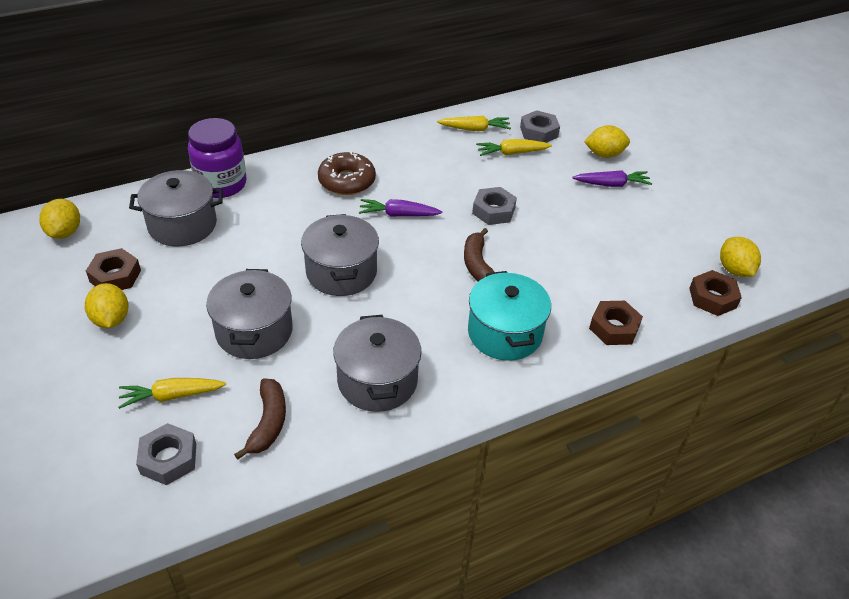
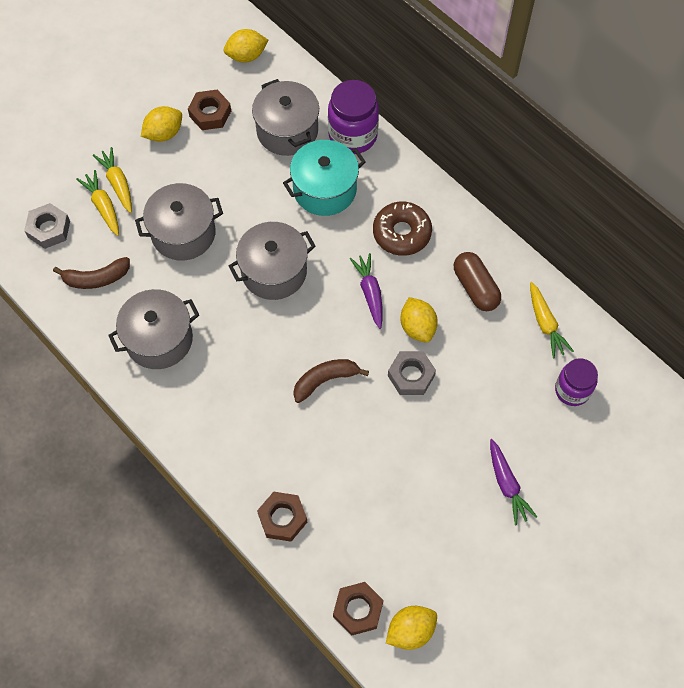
camera: 75 degrees right, 20 degrees up
(424, 155) = (475, 288): none -> brown capsule
(505, 333) = (244, 424): turquoise pot -> turquoise pot (324, 190)
(511, 153) = (518, 371): yellow carrot -> yellow carrot (118, 183)
(538, 132) = (572, 390): grey nut -> purple jar
(604, 154) = (561, 468): yellow lemon -> yellow lemon (417, 327)

